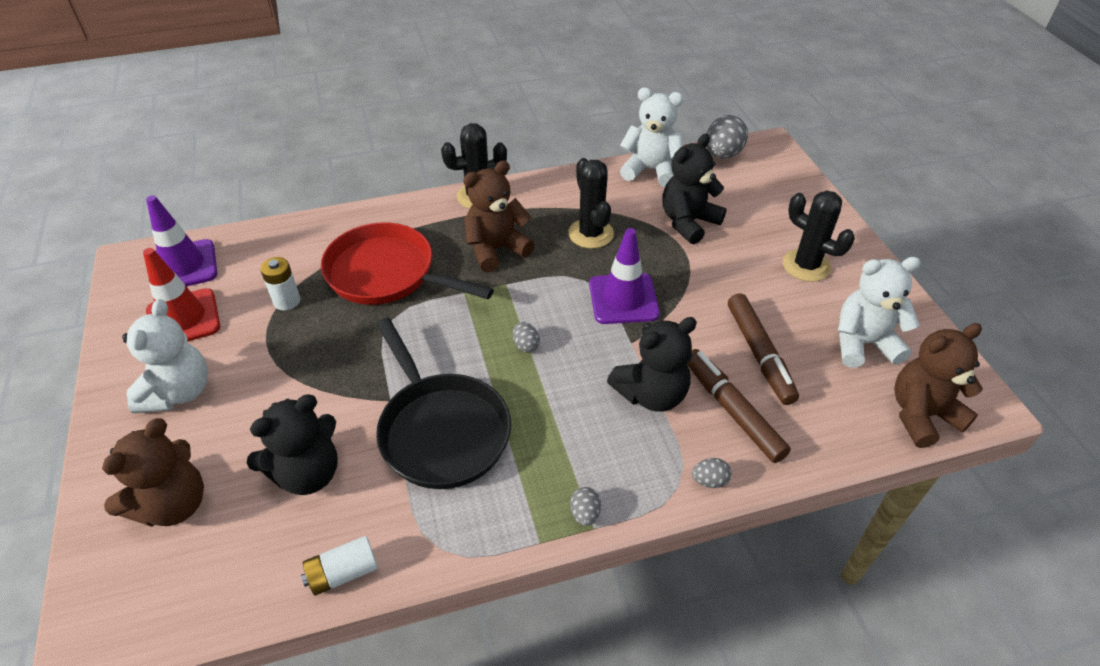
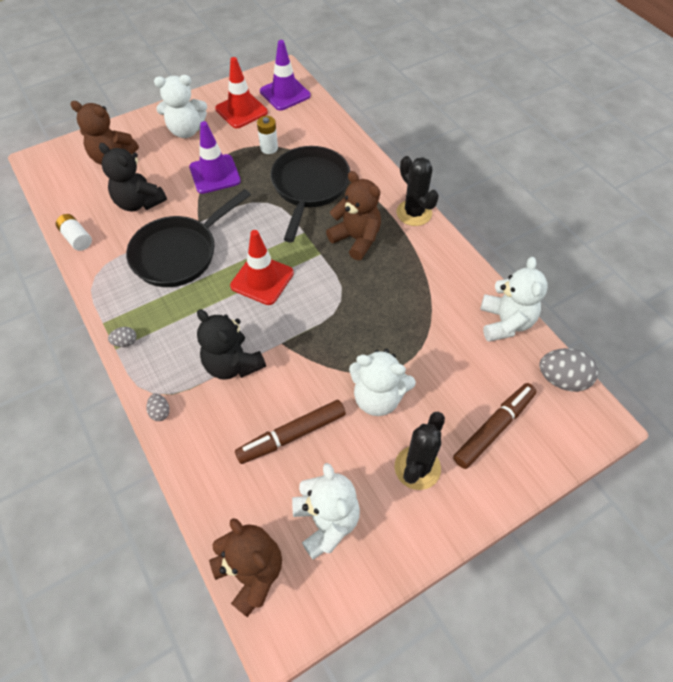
camera: 75 degrees right, 10 degrees up
(387, 274) = (309, 187): red pan -> black pan
(526, 345) = (262, 279): grey egg -> red traffic cone
(591, 234) = (397, 294): black cactus -> none
(623, 299) = (327, 330): purple traffic cone -> purple traffic cone (215, 174)
(688, 222) = (441, 363): black teddy bear -> none
(722, 276) = (378, 397): none -> white teddy bear
(732, 410) = (227, 420): brown marker -> brown marker (493, 428)

